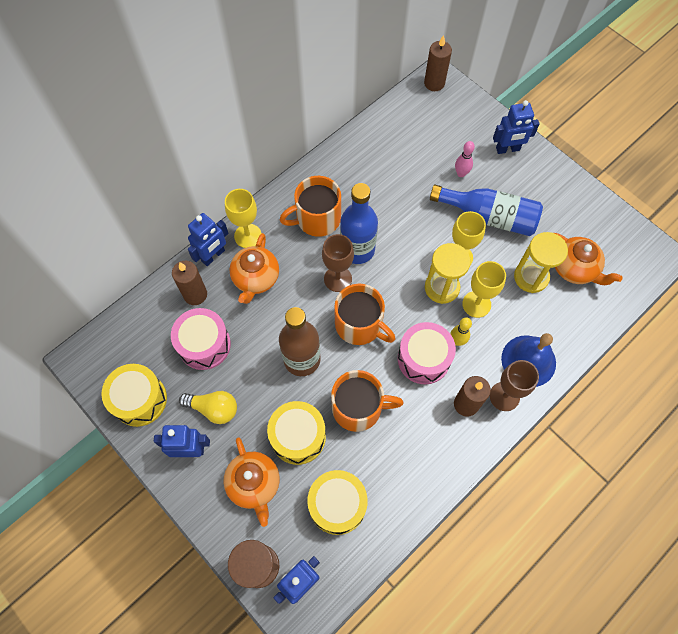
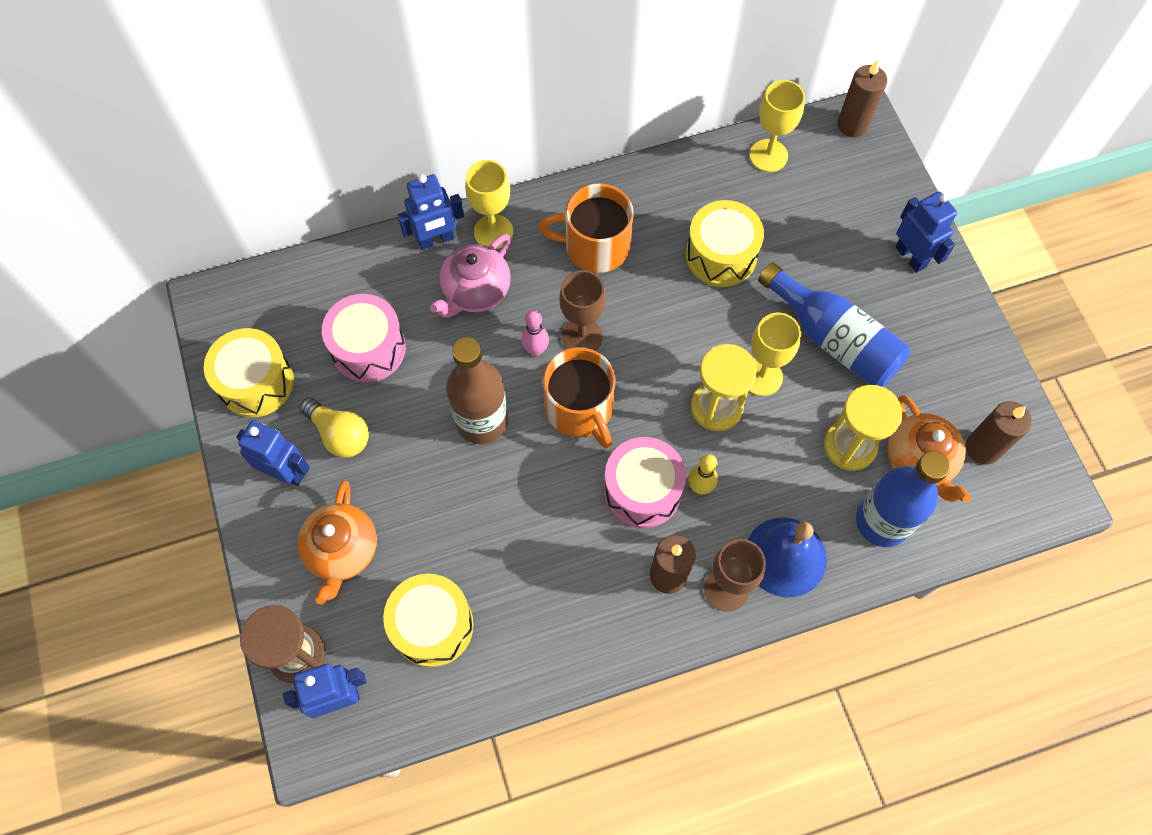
camera: 25 degrees right, 0 degrees up
(195, 294) = (389, 280): brown candle -> brown candle (982, 448)
(256, 278) = (475, 291): orange teapot -> pink teapot
(298, 436) = (426, 517): yellow drum -> yellow drum (721, 255)
(357, 249) = (628, 309): blue bottle -> blue bottle (882, 521)
(358, 408) = (522, 515): orange mug -> none
(461, 173) = (825, 264): pink bowling pin -> pink bowling pin (536, 350)
(476, 304) = (753, 450): yellow goblet -> yellow goblet (768, 155)
(507, 149) = (910, 257): blue robot -> blue robot turned 135 degrees counterclockwise

